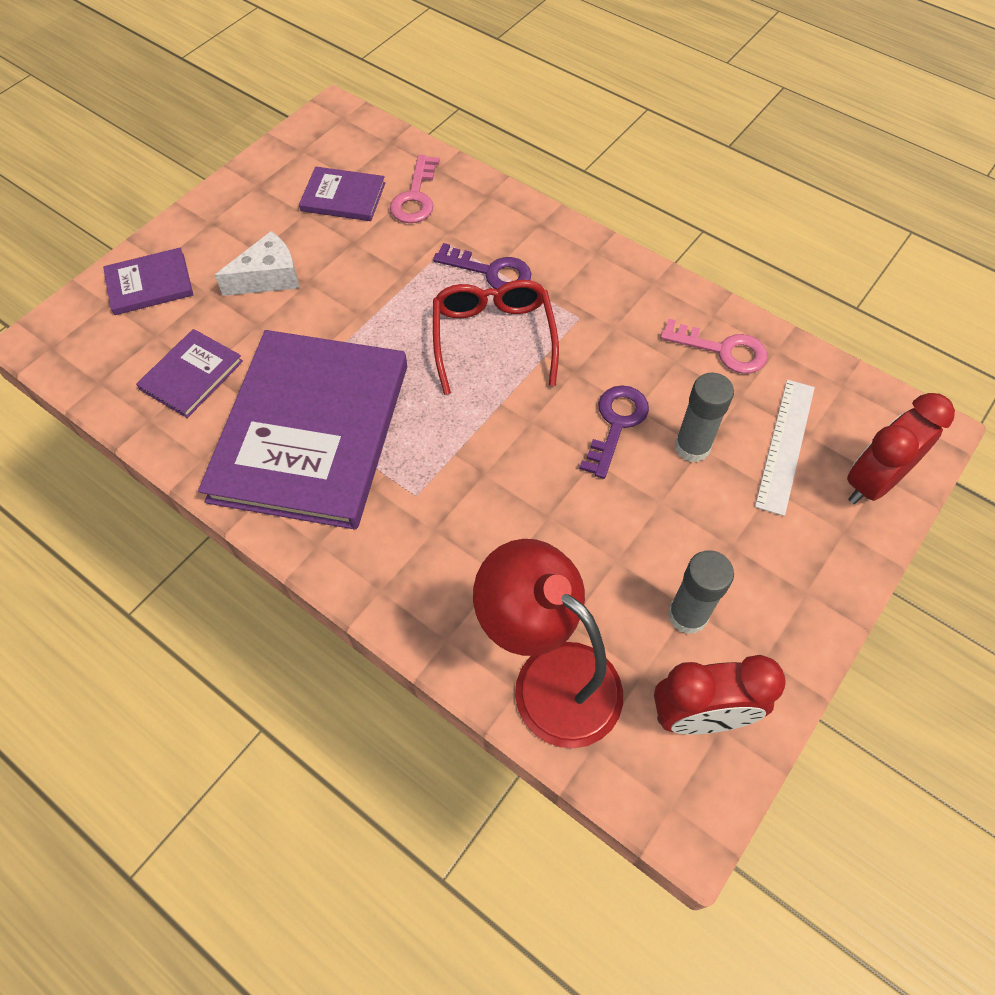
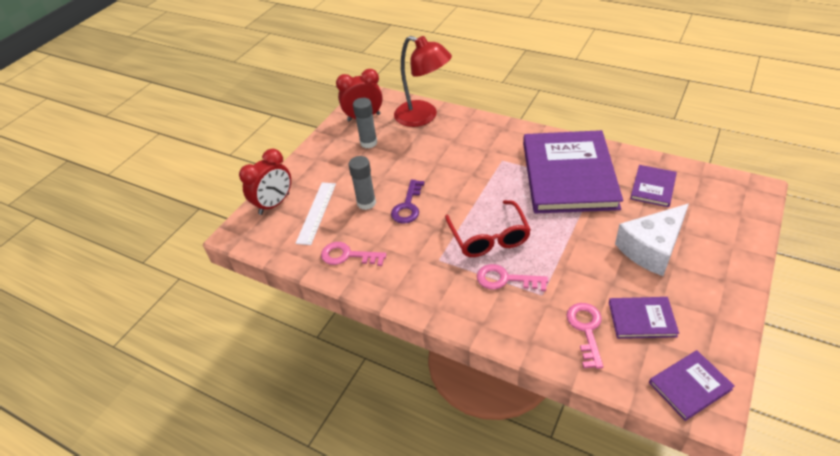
camera: 175 degrees right, 15 degrees down
(149, 284) = (725, 230): purple book -> purple book (690, 386)
(268, 277) = (652, 248): white cheese -> white cheese, size x1.50
(490, 271) = (505, 279): purple key -> pink key

